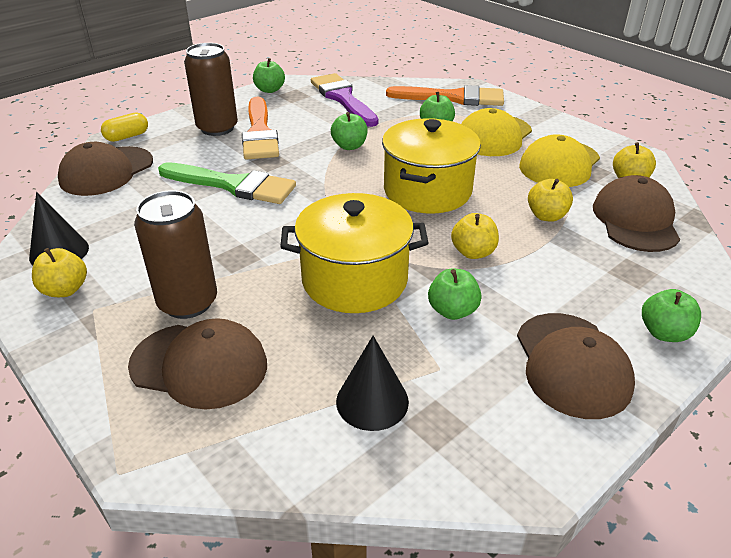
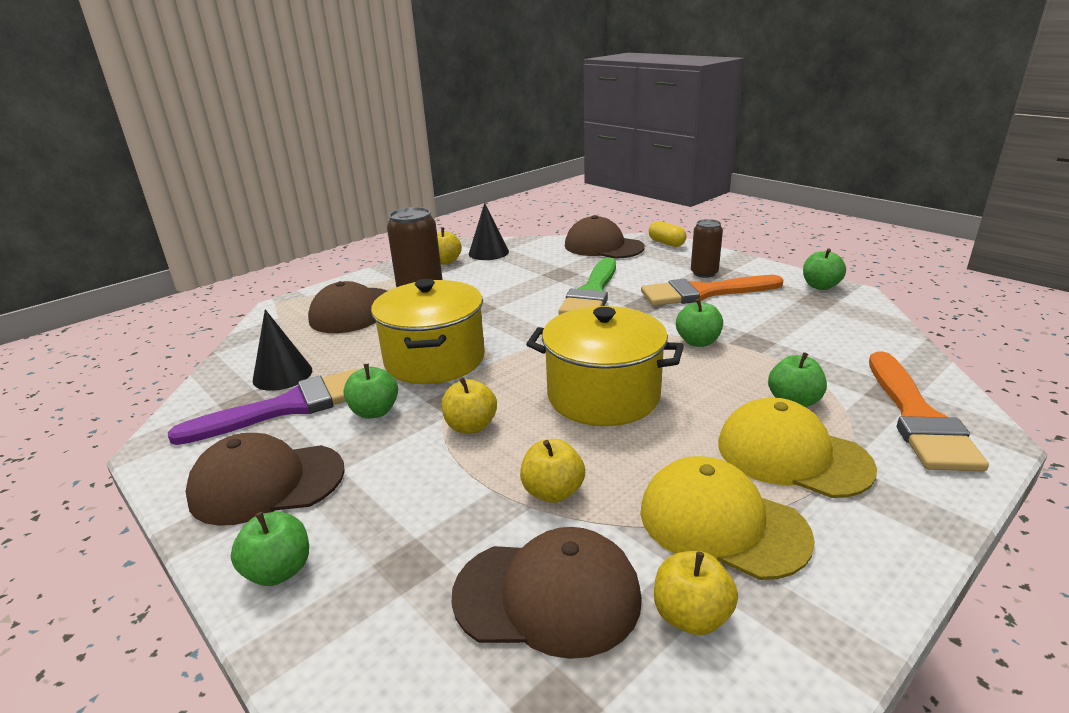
camera: 90 degrees right, 10 degrees down
(217, 128) = (704, 273): brown can -> brown can, size x0.62
(343, 98) = (834, 329): purple brush -> purple brush (288, 407)

